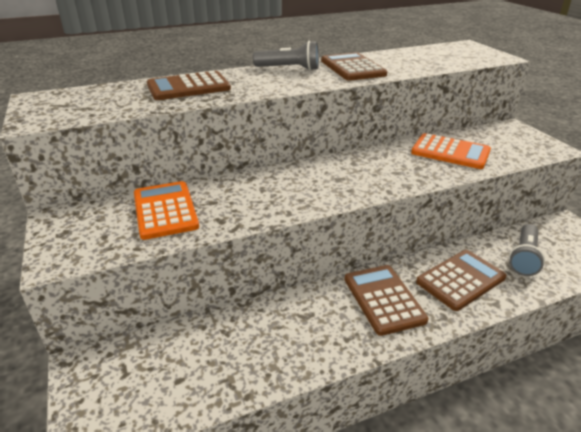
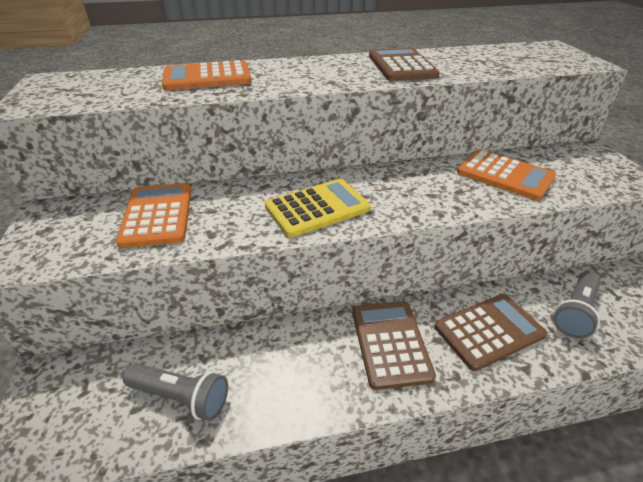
camera: 10 degrees right, 5 degrees up
(188, 87) = (207, 77): brown calculator -> orange calculator
(289, 69) = (328, 63): grey flashlight -> grey flashlight (181, 397)
(305, 191) = (317, 208): none -> yellow calculator

